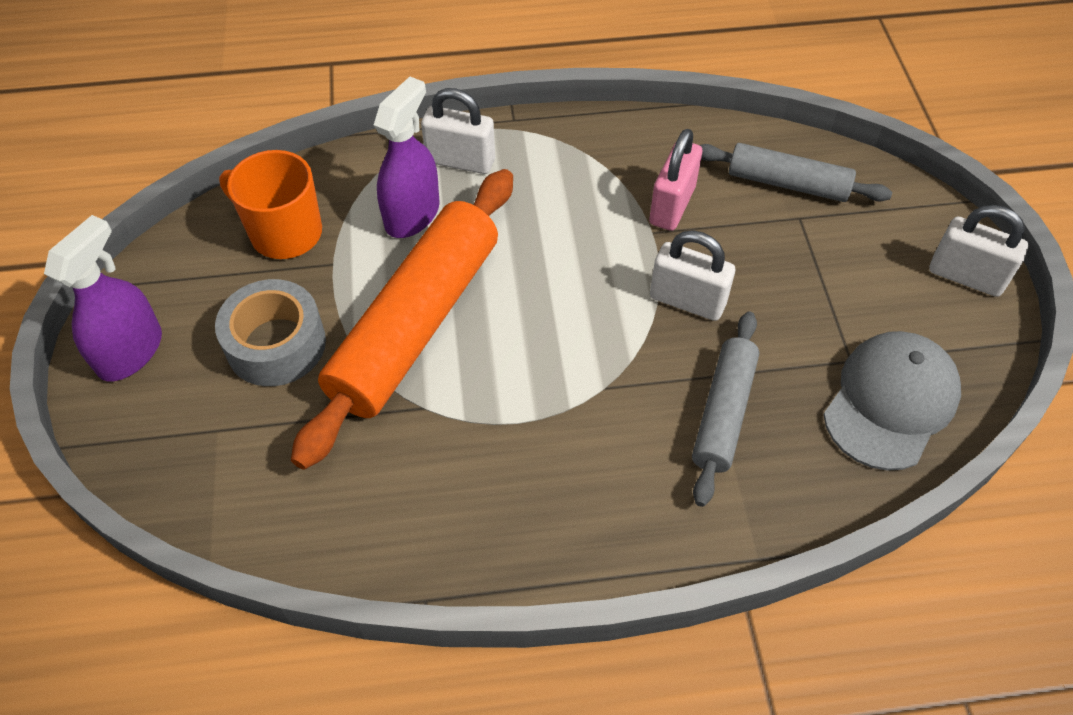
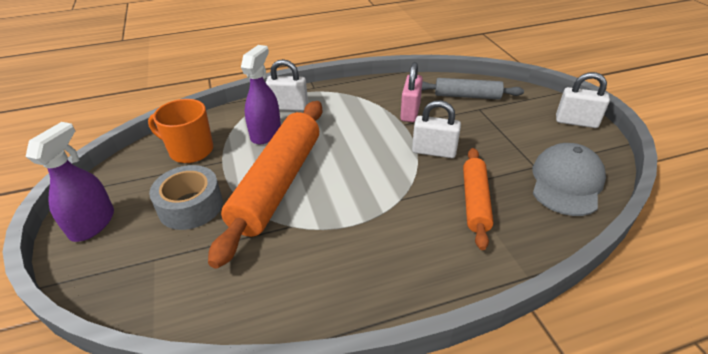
camera: 10 degrees left, 15 degrees down
(723, 413) = (475, 201): grey rolling pin -> orange rolling pin

